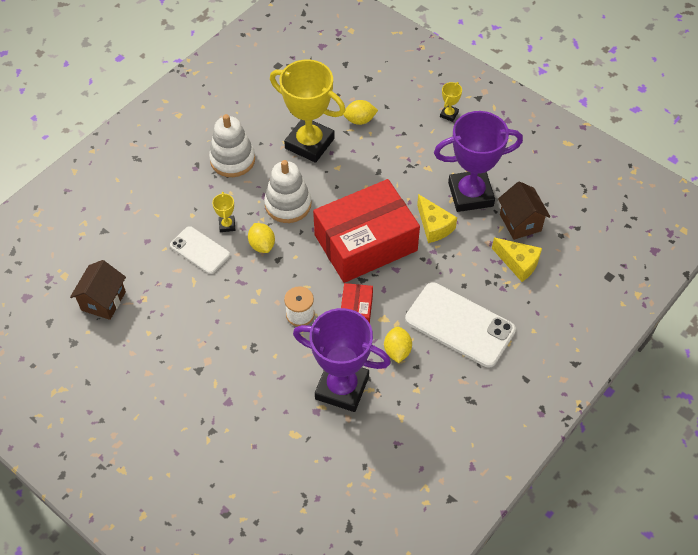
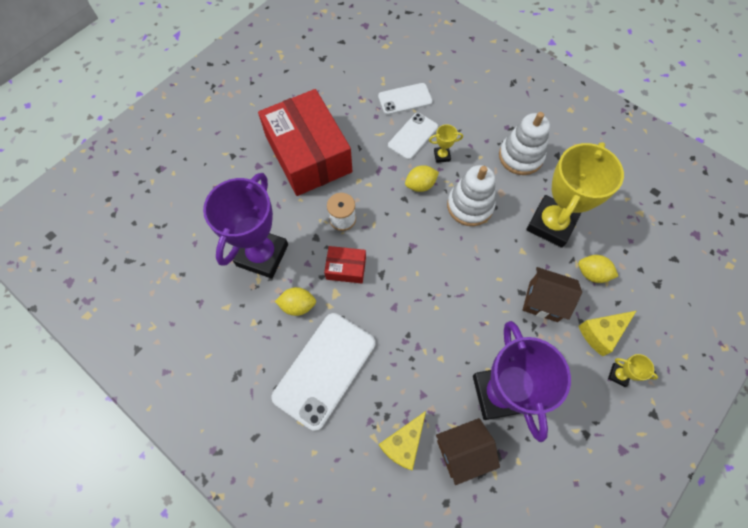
camera: 90 degrees right, 10 degrees up
(103, 301) = (360, 73): brown house -> brown house (543, 301)
(148, 257) = (405, 99): none -> white phone
(360, 120) = (592, 274): yellow lemon -> yellow lemon turned 60 degrees counterclockwise
(365, 242) = (426, 277): red box -> red box (308, 154)
(434, 226) = (451, 349): yellow cheese -> yellow cheese (601, 333)

